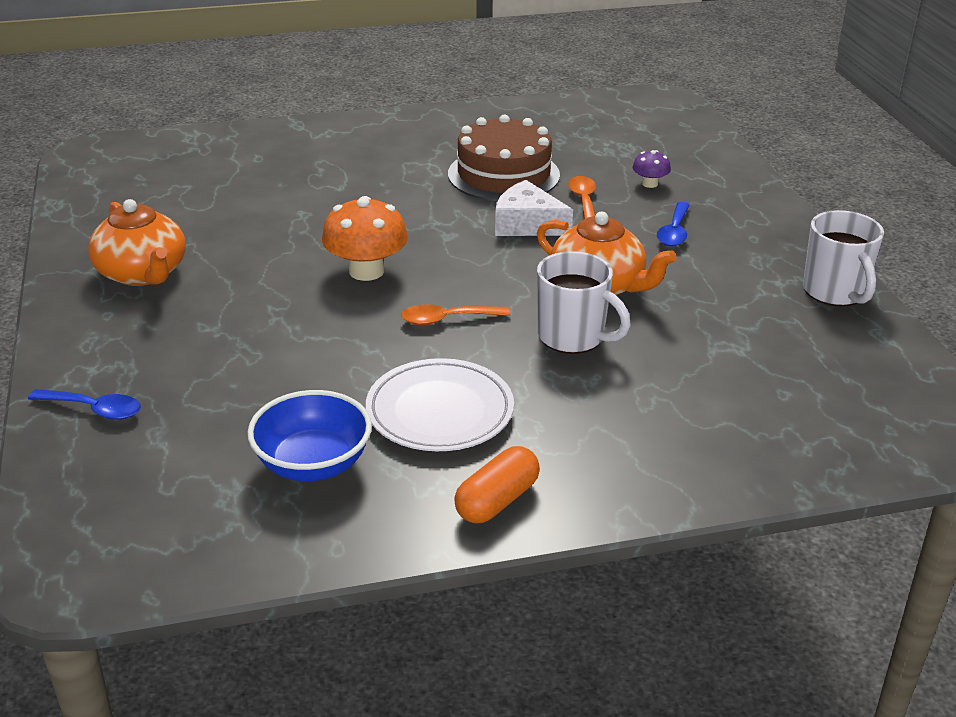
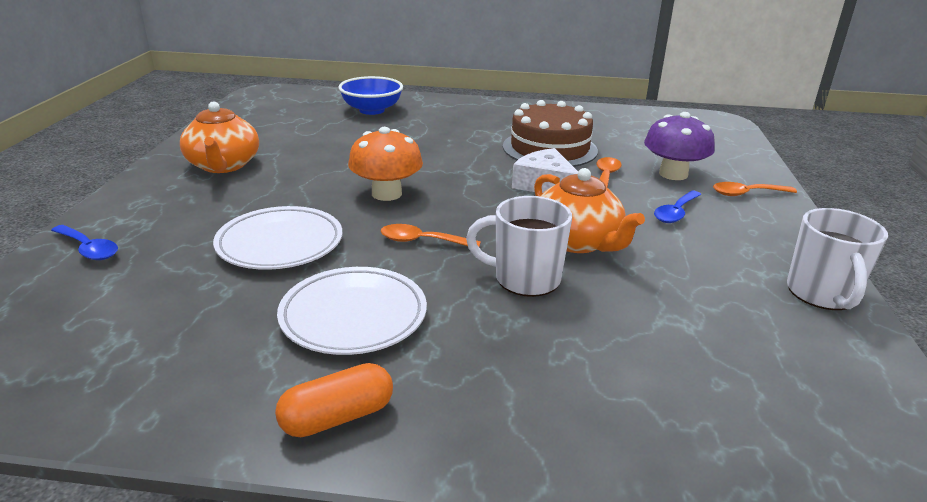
camera: 20 degrees right, 5 degrees down
(301, 355) = (280, 244): none -> white plate
(313, 464) = (204, 335): blue bowl -> blue bowl (372, 110)
(573, 337) = (525, 279): white mug -> white mug turned 135 degrees clockwise
(650, 184) = (673, 174): purple mushroom -> purple mushroom, size x1.96
(731, 194) = (747, 193): none -> orange spoon

